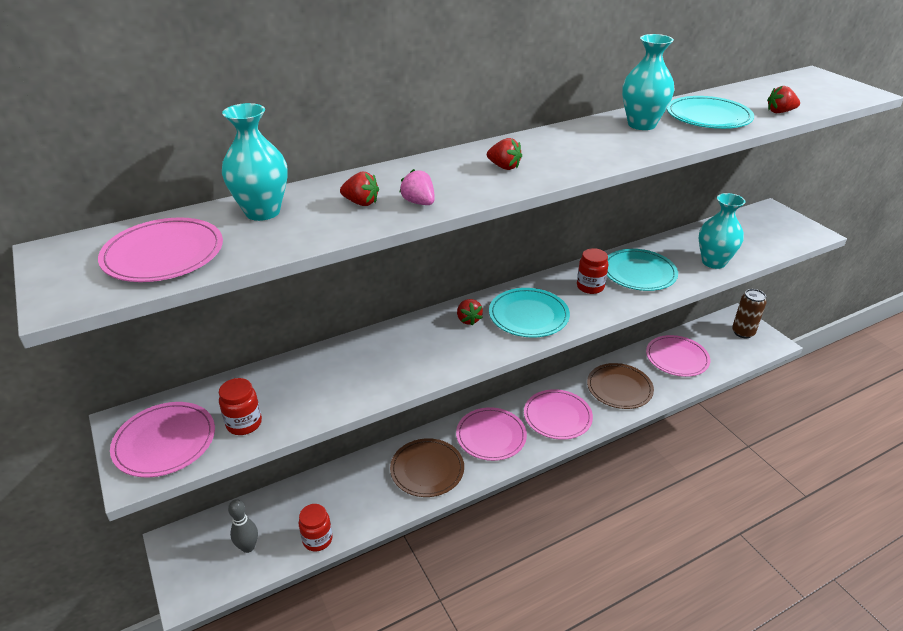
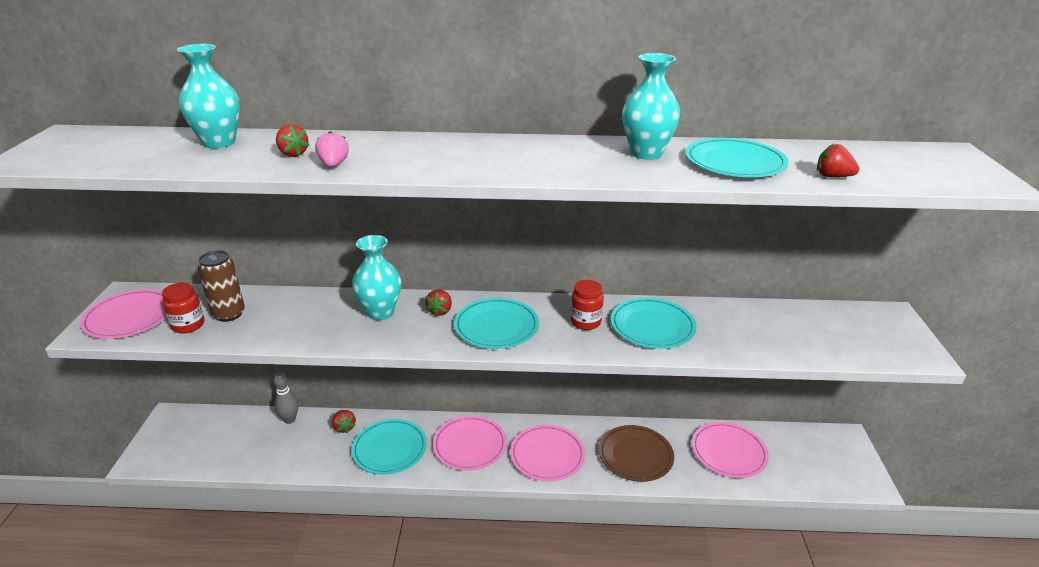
camera: 30 degrees right, 5 degrees down
(163, 254) = (114, 152): pink plate -> none
(248, 547) = (209, 445): grey bowling pin -> grey bowling pin (289, 420)
(317, 539) = (258, 464): red jar -> none
(427, 469) = (389, 449): brown plate -> turquoise plate
(504, 167) = (450, 156): red strawberry -> red strawberry (344, 427)
(713, 262) = (751, 343): turquoise vase -> turquoise vase (380, 312)
(743, 332) = (837, 457): brown can -> brown can (229, 314)

